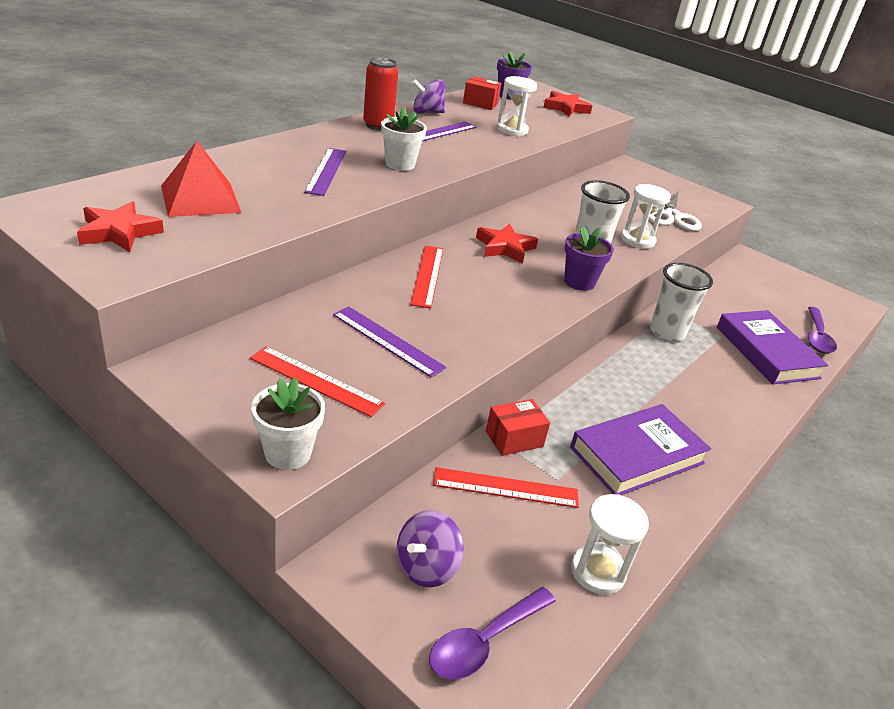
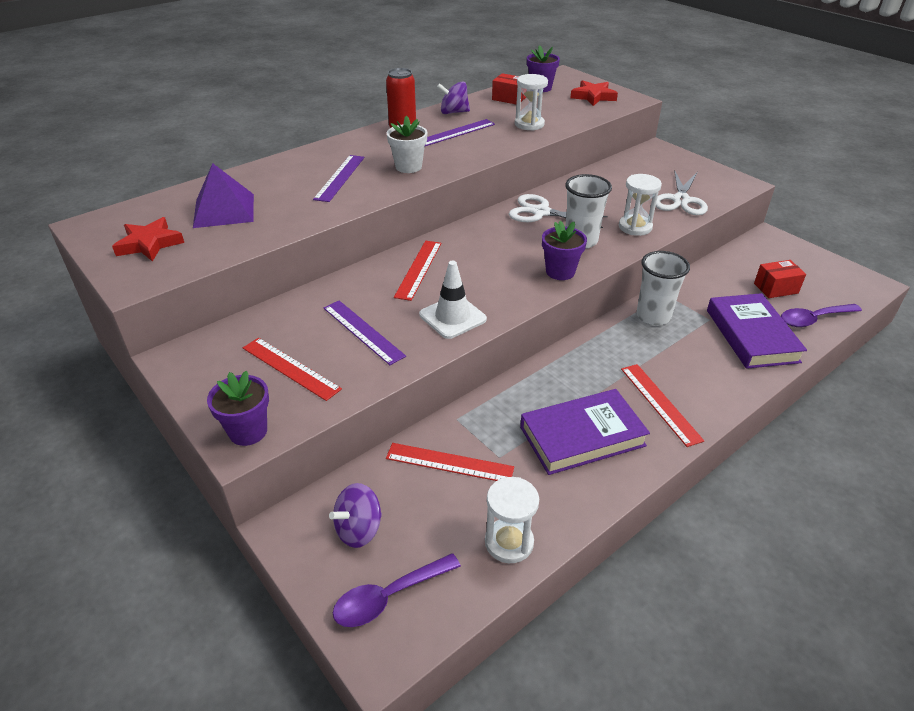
camera: 15 degrees right, 5 degrees up
(200, 199) = (224, 210): red pyramid -> purple pyramid
(288, 453) = (248, 431): white flower pot -> purple flower pot
(482, 326) = (452, 317): none -> white traffic cone
(505, 247) = (500, 239): red star -> none
(514, 439) = (471, 418): red box -> red box (776, 288)
(538, 222) = (541, 212): none -> white scissors
(703, 420) = (660, 403): none -> red ruler
(817, 337) = (813, 319): purple spoon -> purple spoon turned 45 degrees clockwise

